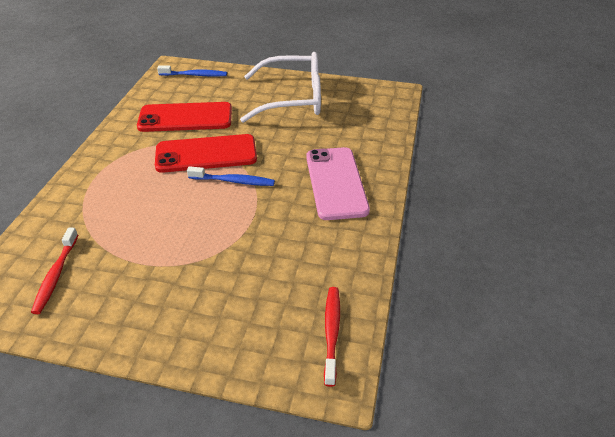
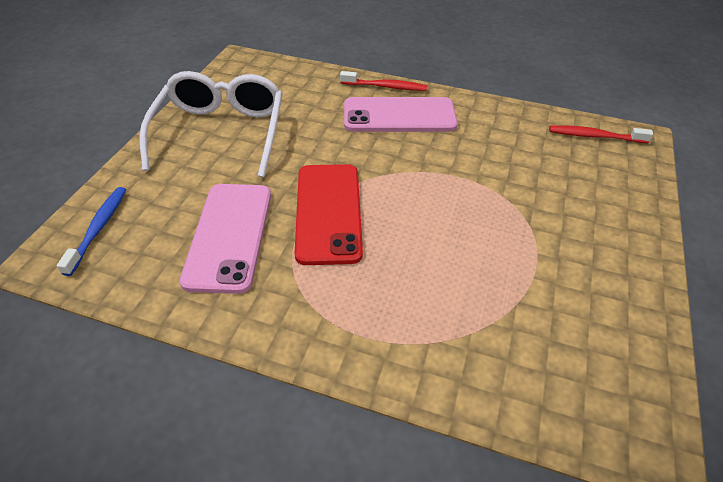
camera: 85 degrees left, 5 degrees up
(56, 275) = (570, 350): red toothbrush -> red toothbrush (385, 86)
(185, 118) = (229, 236): red phone -> pink phone
(233, 181) = (389, 188): blue toothbrush -> none

